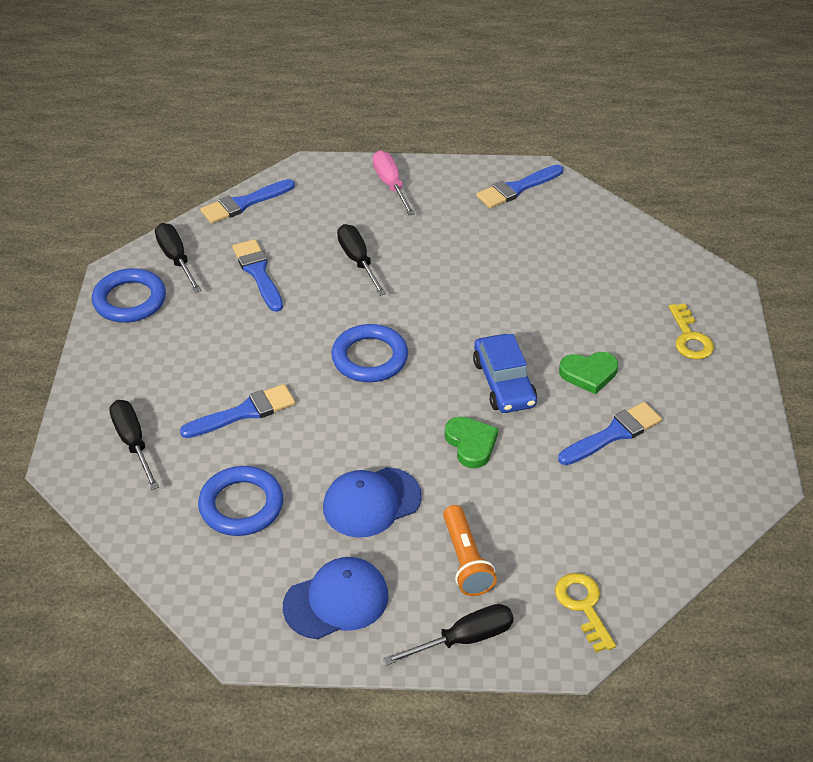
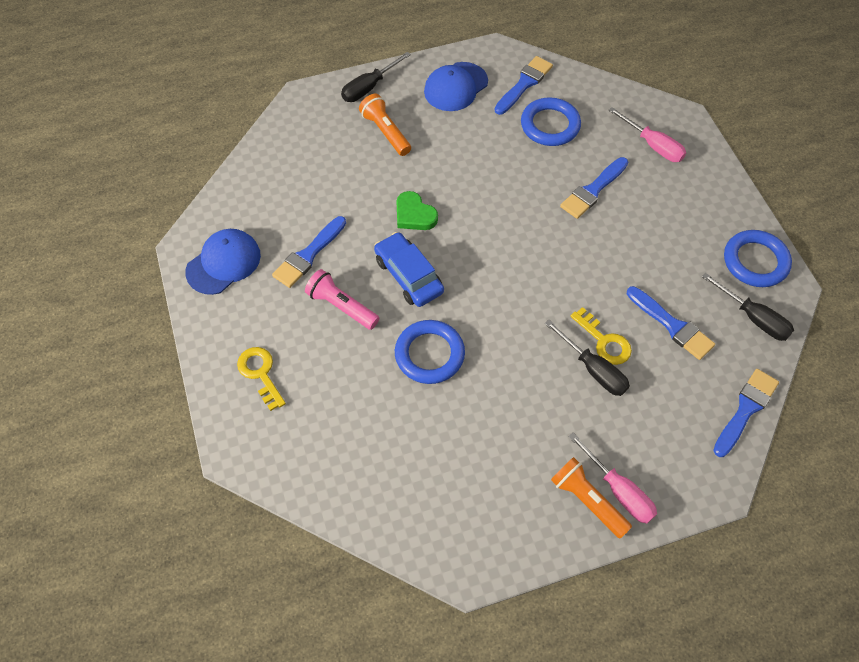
camera: 160 degrees right, 15 degrees up
(133, 442) = (653, 145): black screwdriver -> pink screwdriver
(370, 358) = (526, 266): blue ring -> blue ring (429, 354)
(371, 502) = (465, 151): blue cap -> blue cap (223, 263)
(420, 185) = (587, 500): none -> orange flashlight
(516, 188) = (483, 532): blue brush -> blue brush (524, 84)
(583, 606) = (301, 125): yellow key -> yellow key (604, 341)
(589, 374) = (341, 306): green heart -> pink flashlight

